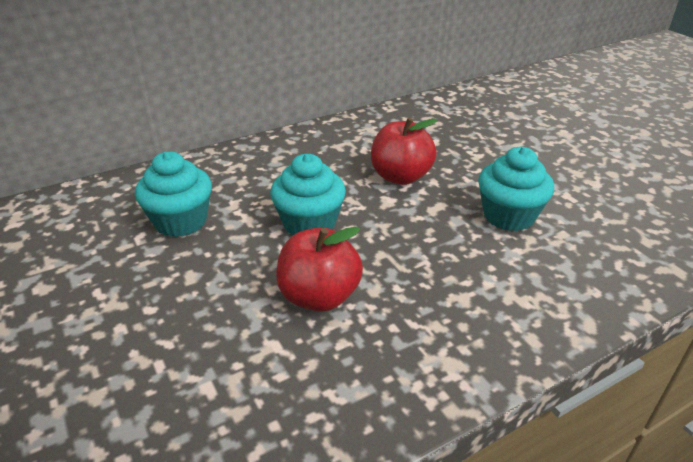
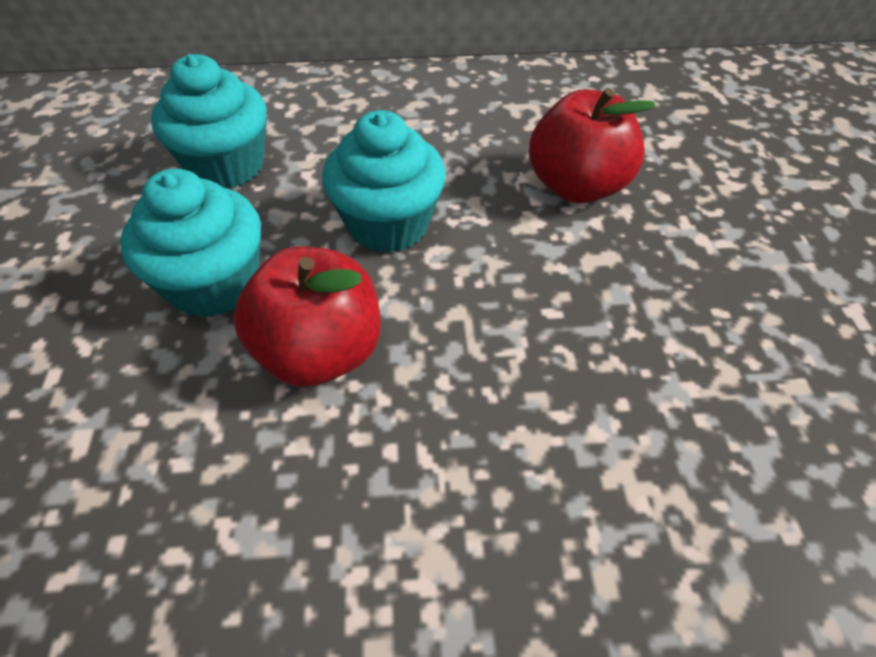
camera: 25 degrees right, 15 degrees up
(508, 216) = (716, 316): turquoise cupcake -> turquoise cupcake (214, 284)

